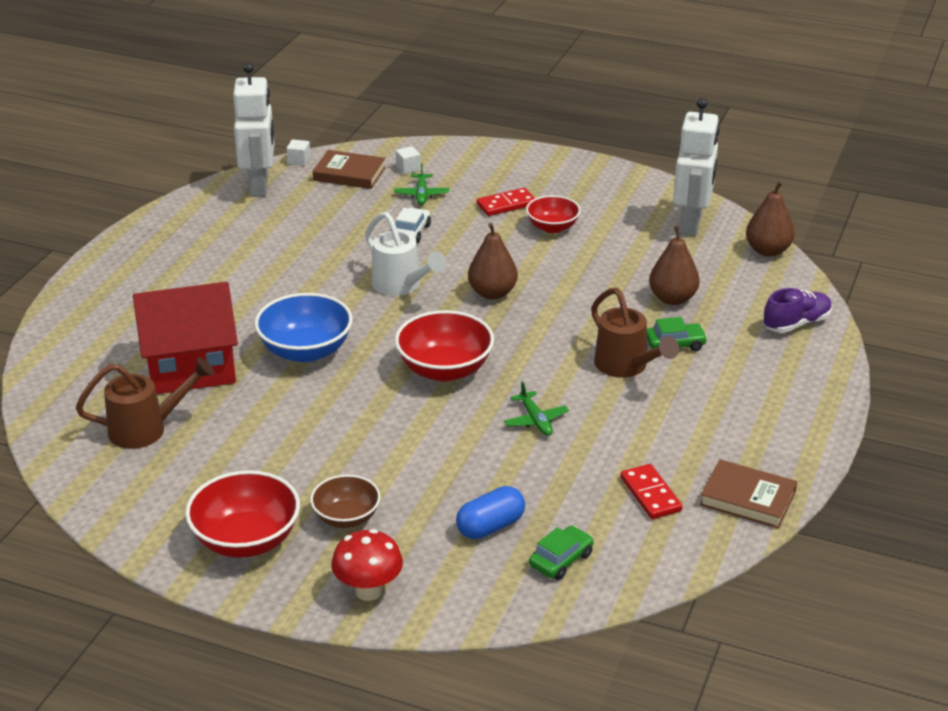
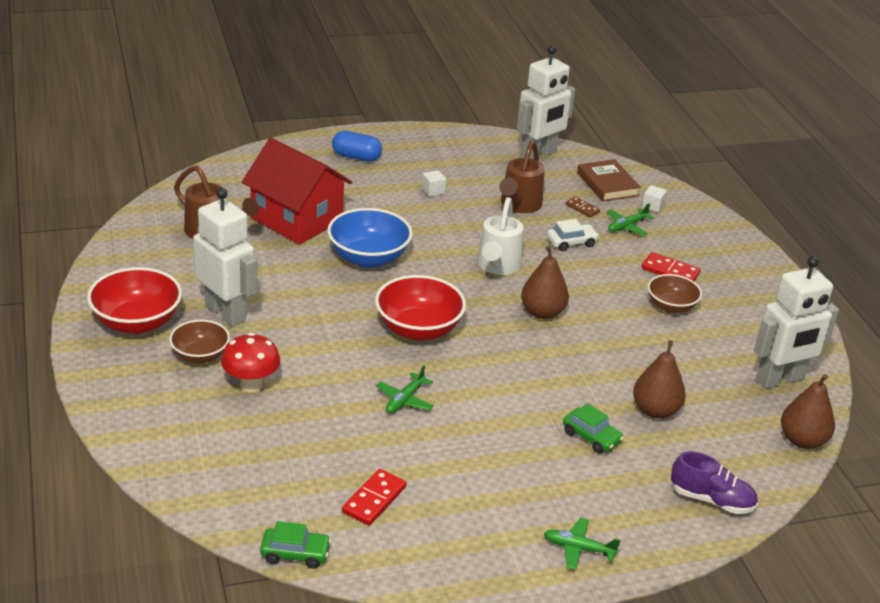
camera: 50 degrees right, 0 degrees up
(295, 474) = (226, 313): none -> white robot
(299, 161) = (593, 156): white cube -> white cube (433, 191)
(368, 591) = (130, 399): red mushroom -> red mushroom (251, 385)
(369, 203) = (582, 208): none -> brown domino
(490, 526) = (253, 428): blue capsule -> blue capsule (356, 157)
(552, 227) = (671, 306): red bowl -> brown bowl
(561, 560) = (247, 481): green car -> green car (295, 553)
(626, 367) = (528, 421): brown watering can -> brown watering can (518, 206)
(747, 498) = (424, 560): brown book -> none
(797, 413) = (578, 548): none -> green plane

